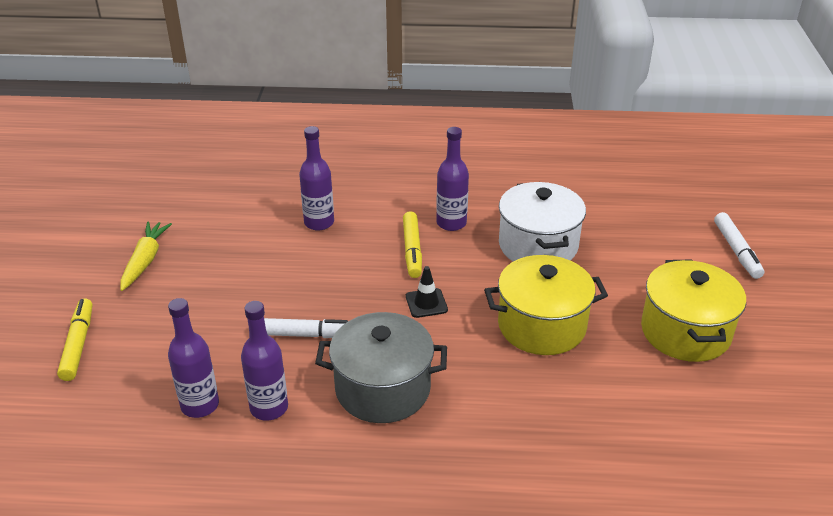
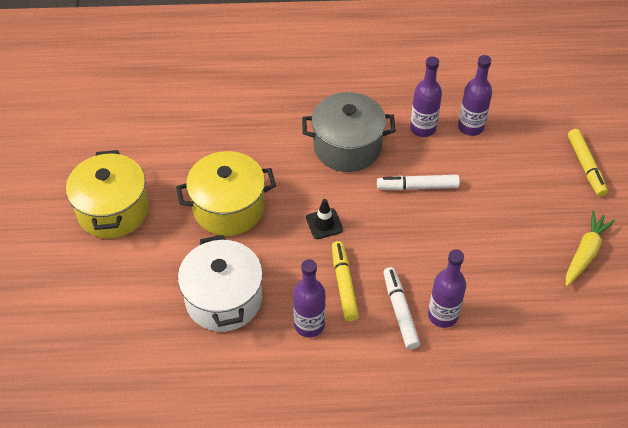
camera: 175 degrees right, 15 degrees up
(145, 261) = (585, 253): yellow carrot -> yellow carrot turned 150 degrees counterclockwise
(736, 251) = (32, 306): white marker -> white marker (400, 311)

